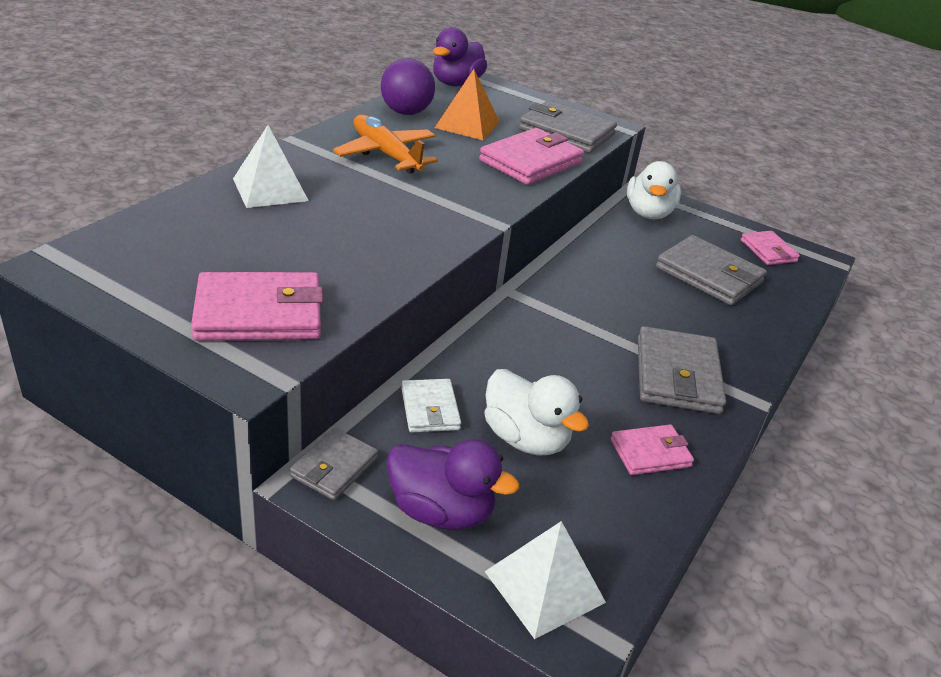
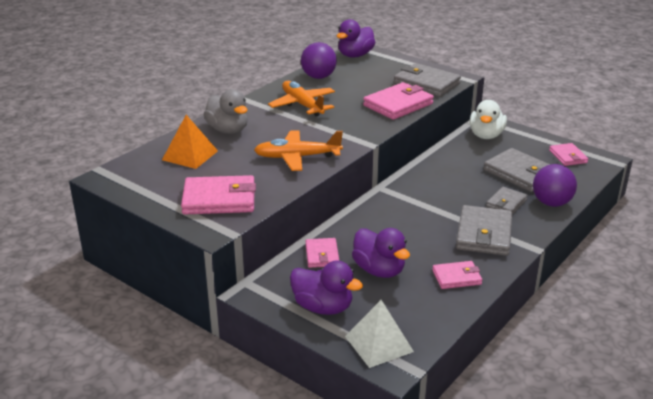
camera: 10 degrees right, 5 degrees down
(270, 189) = (228, 130): white pyramid -> grey duck
(334, 467) = (262, 286): grey wallet -> grey wallet (506, 203)
(385, 241) = (297, 157): none -> orange plane
(430, 409) = (322, 255): white wallet -> pink wallet
(467, 124) = (359, 83): orange pyramid -> orange pyramid (190, 155)
(526, 438) = (379, 270): white duck -> purple duck
(763, 324) = (551, 203): none -> purple ball

